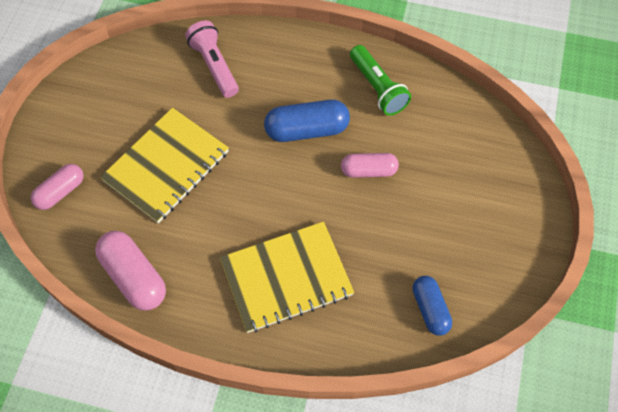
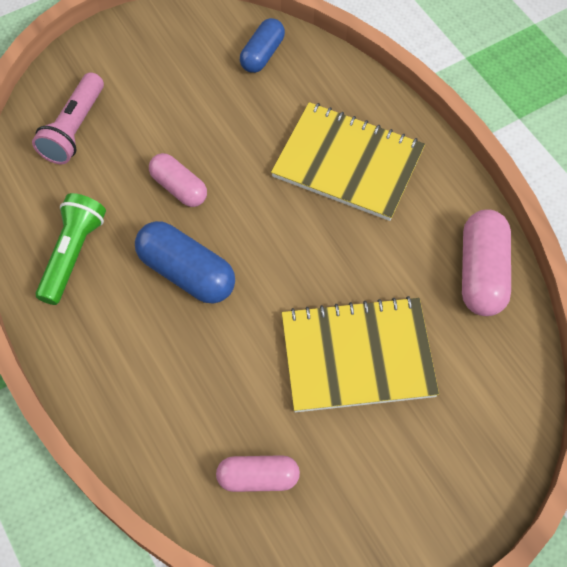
camera: 135 degrees left, 0 degrees up
(60, 192) = (490, 423): pink capsule -> pink capsule (258, 477)
(214, 66) = (196, 432): pink flashlight -> pink flashlight (74, 129)

